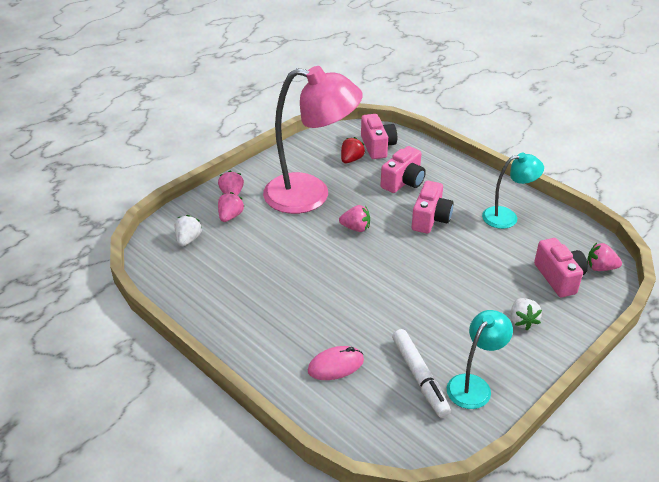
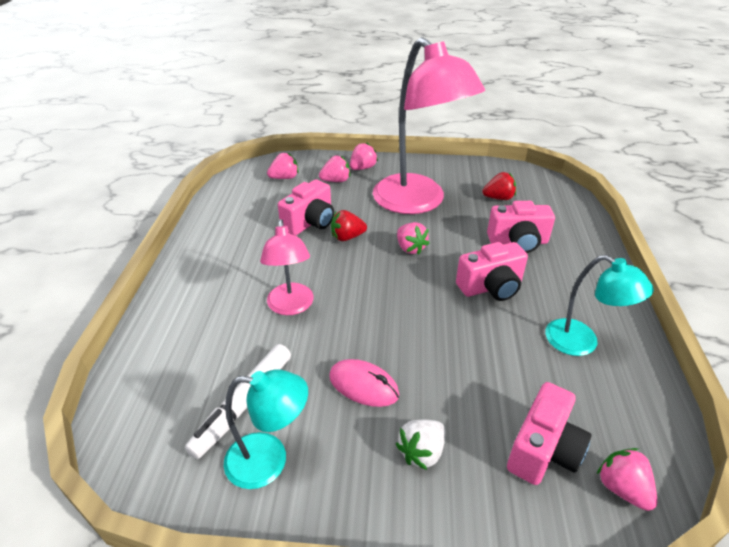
camera: 50 degrees right, 0 degrees up
(188, 239) = (284, 178): white strawberry -> pink strawberry
(308, 249) = (347, 237): none -> red strawberry
(336, 365) = (209, 333): pink mouse -> pink mouse (363, 385)
(352, 313) = (291, 306): none -> pink lamp
(377, 146) = (541, 202): pink camera -> pink camera (310, 222)

